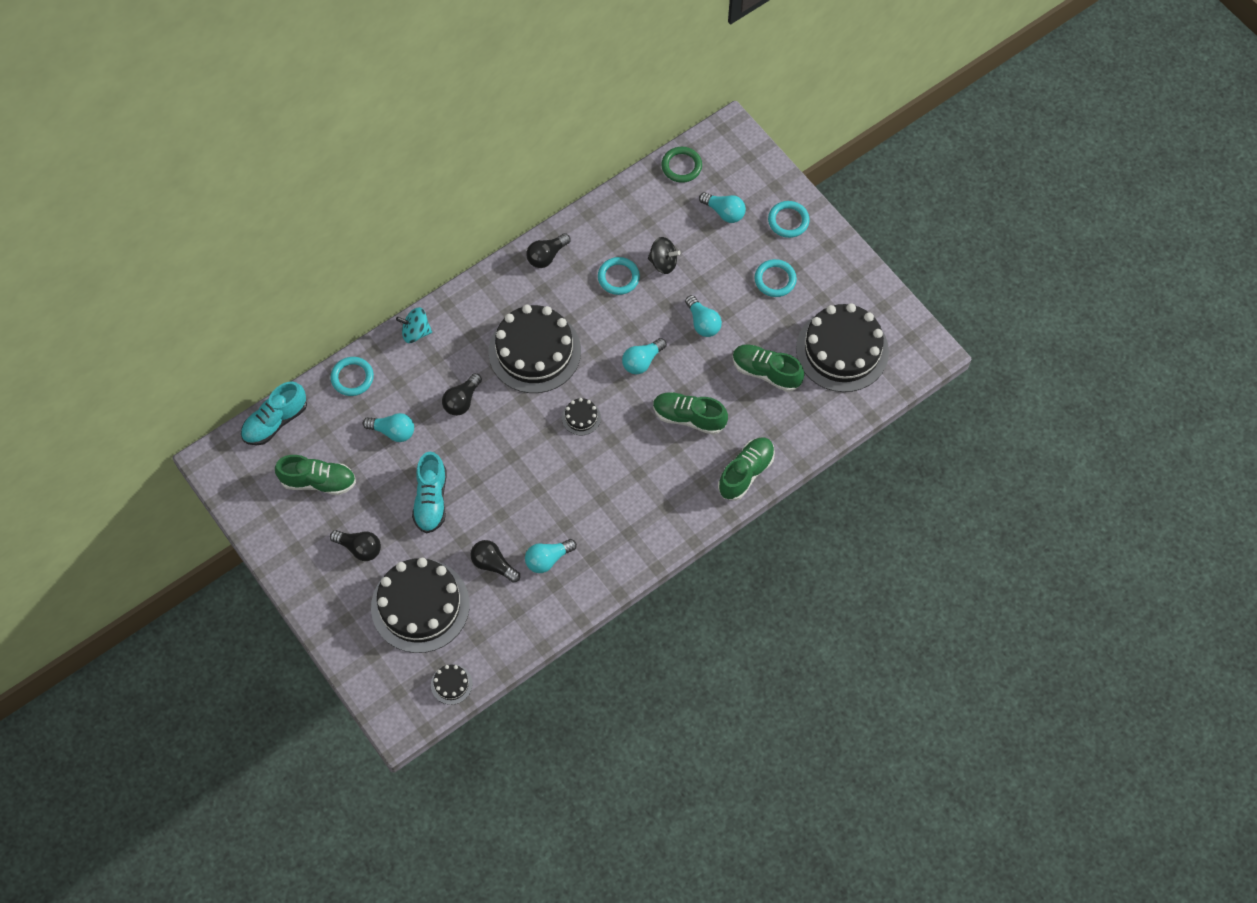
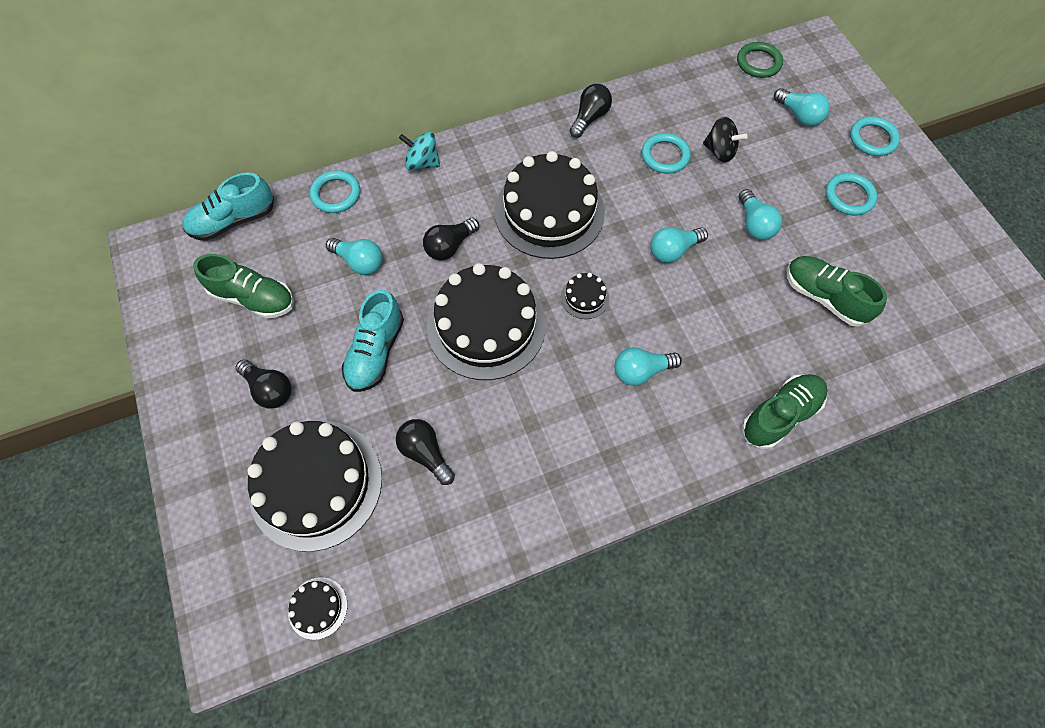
camera: 15 degrees right, 0 degrees up
(547, 256) = (589, 118): black light bulb -> black light bulb turned 150 degrees clockwise
(548, 559) = (497, 464): turquoise light bulb -> turquoise light bulb (641, 371)
(689, 417) = (718, 328): green shoe -> none
(842, 350) = (924, 293): black cake -> black cake (486, 325)

